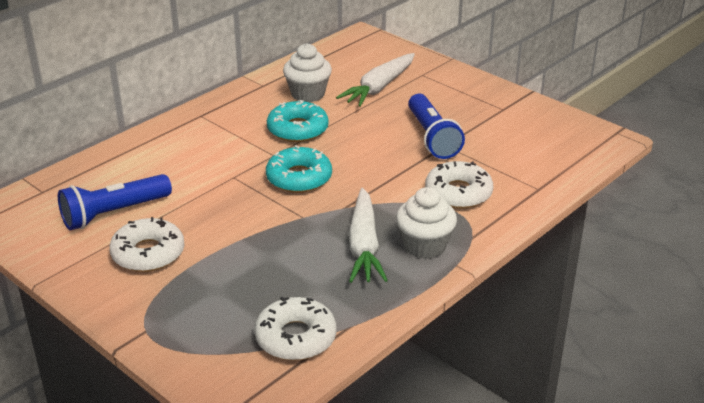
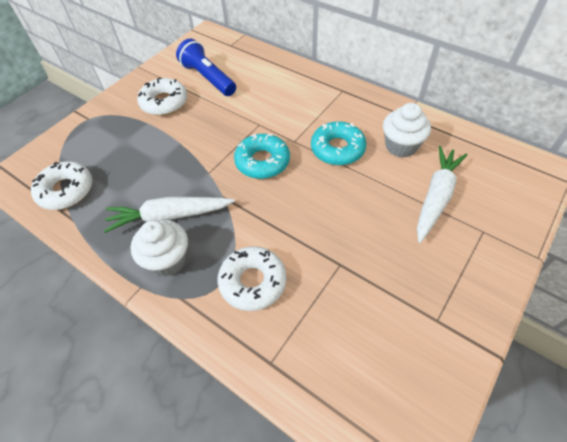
camera: 85 degrees right, 20 degrees up
(379, 88) = (436, 196): white carrot -> white carrot turned 90 degrees clockwise
(432, 137) = (351, 251): blue flashlight -> none

